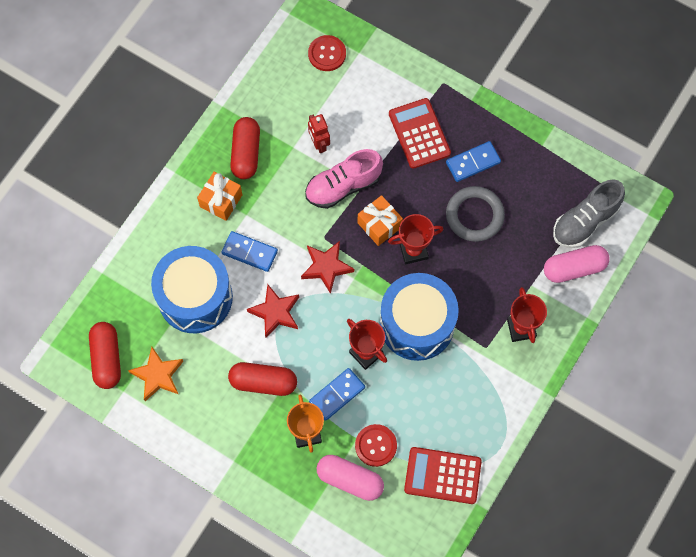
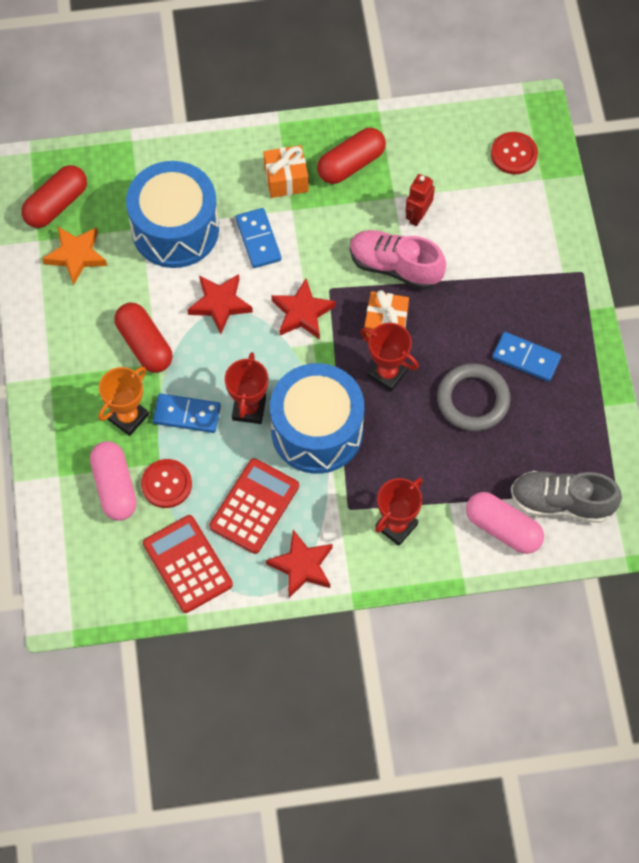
camera: 50 degrees right, 5 degrees down
(419, 133) = (510, 290): red calculator -> red calculator (254, 506)
(501, 406) = (302, 566): none -> red star

